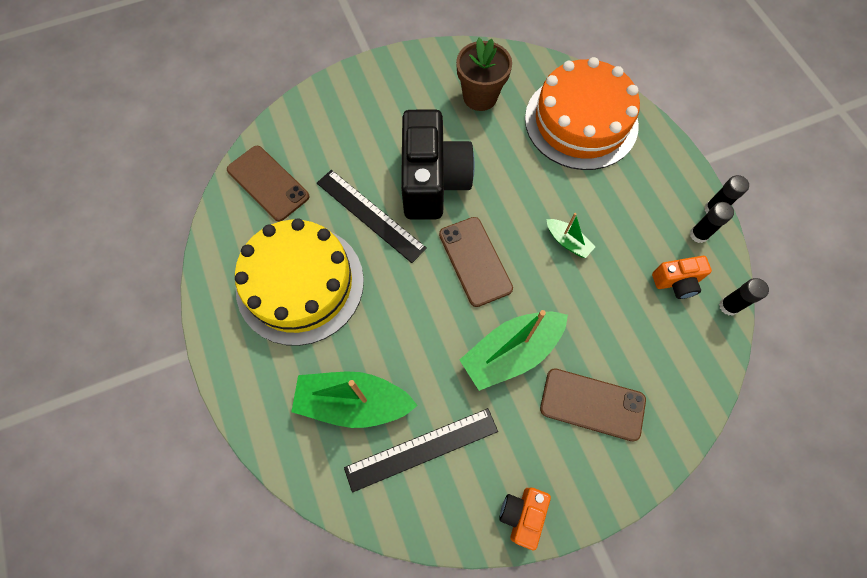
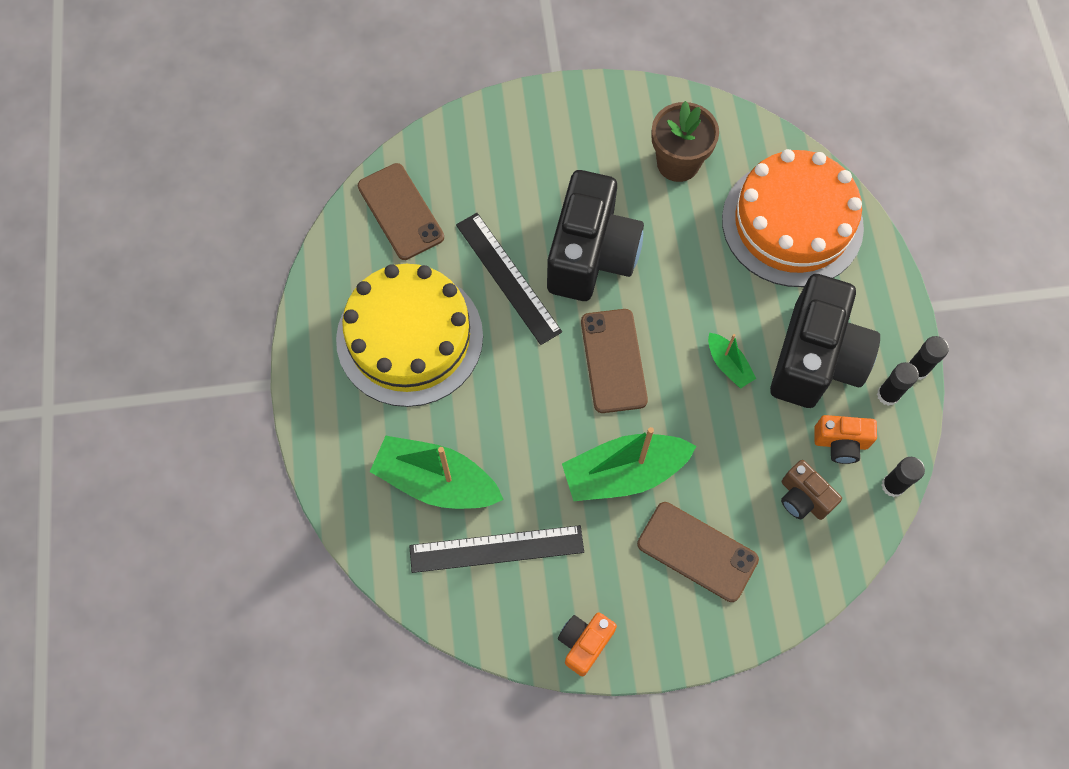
camera: 15 degrees right, 0 degrees up
(633, 220) = (815, 359): none -> black camera
(662, 335) = (803, 498): none -> brown camera

